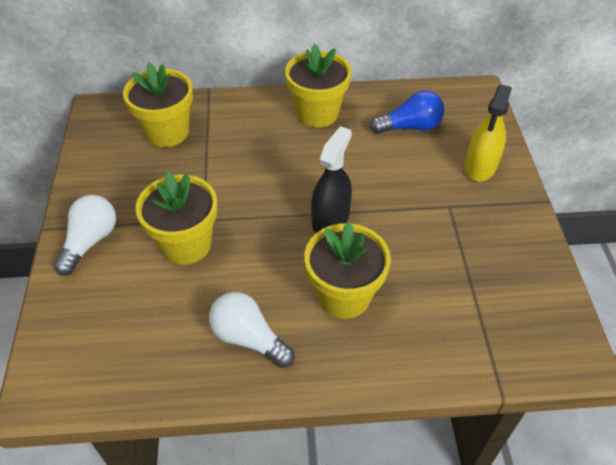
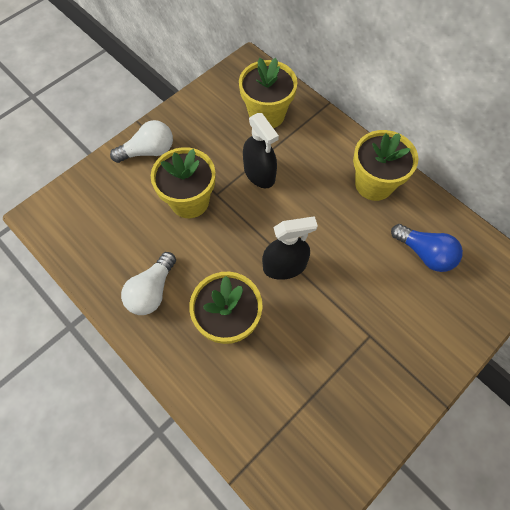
camera: 50 degrees right, 15 degrees up
(220, 176) = (259, 173): none -> black spray bottle
(249, 338) = (152, 291): white light bulb -> white light bulb turned 150 degrees counterclockwise
(480, 167) = (433, 331): yellow spray bottle -> none

